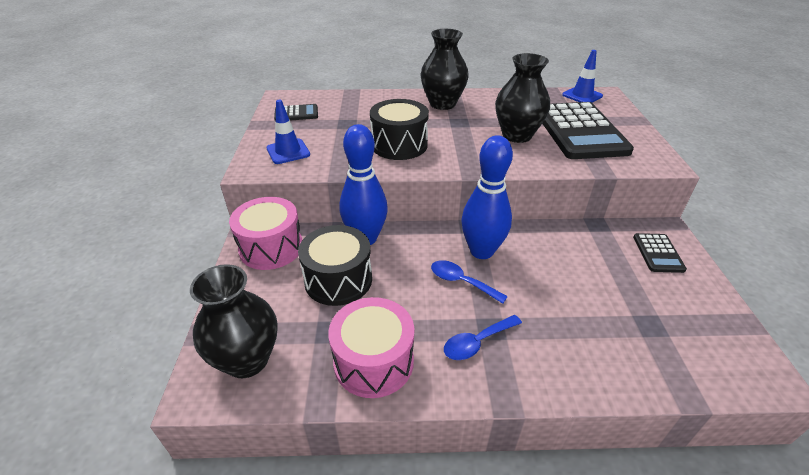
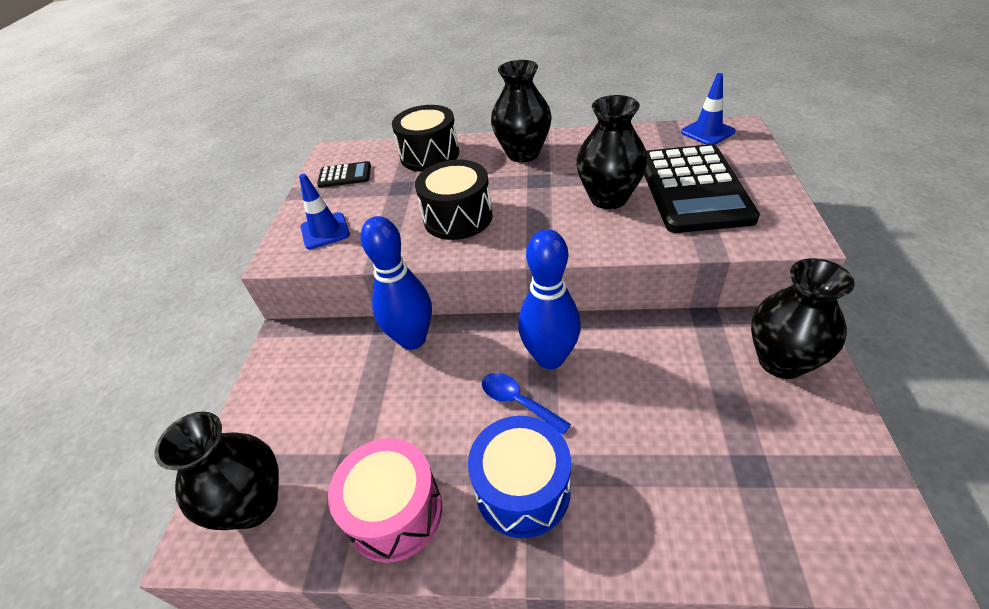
camera: 10 degrees right, 5 degrees up
(271, 247) = (302, 352): pink drum -> none
(338, 280) = (372, 397): black drum -> black drum (429, 155)
(477, 342) = (522, 489): blue spoon -> blue drum
(658, 253) = (781, 361): black calculator -> black vase

